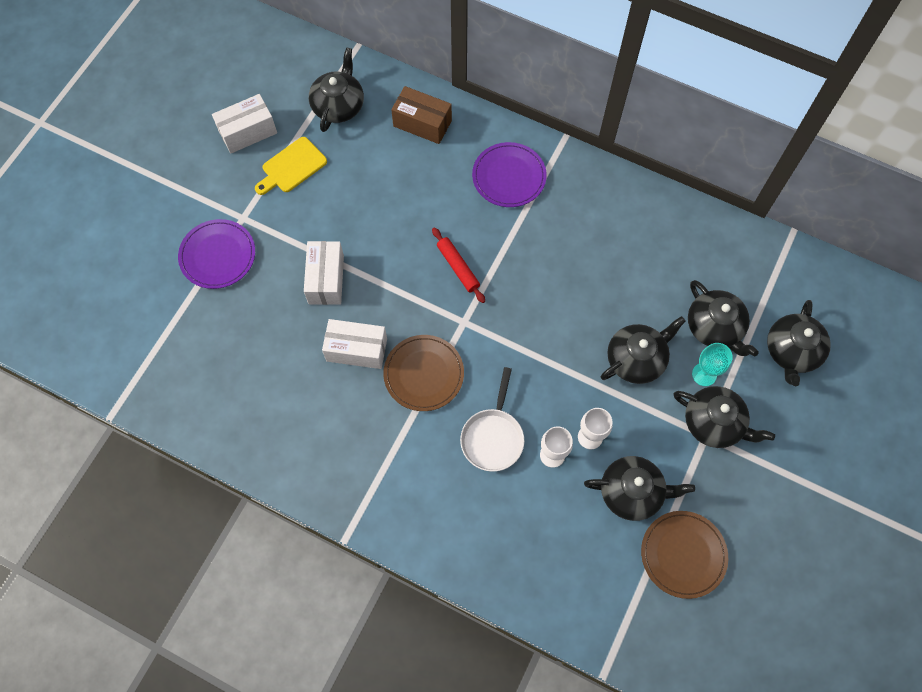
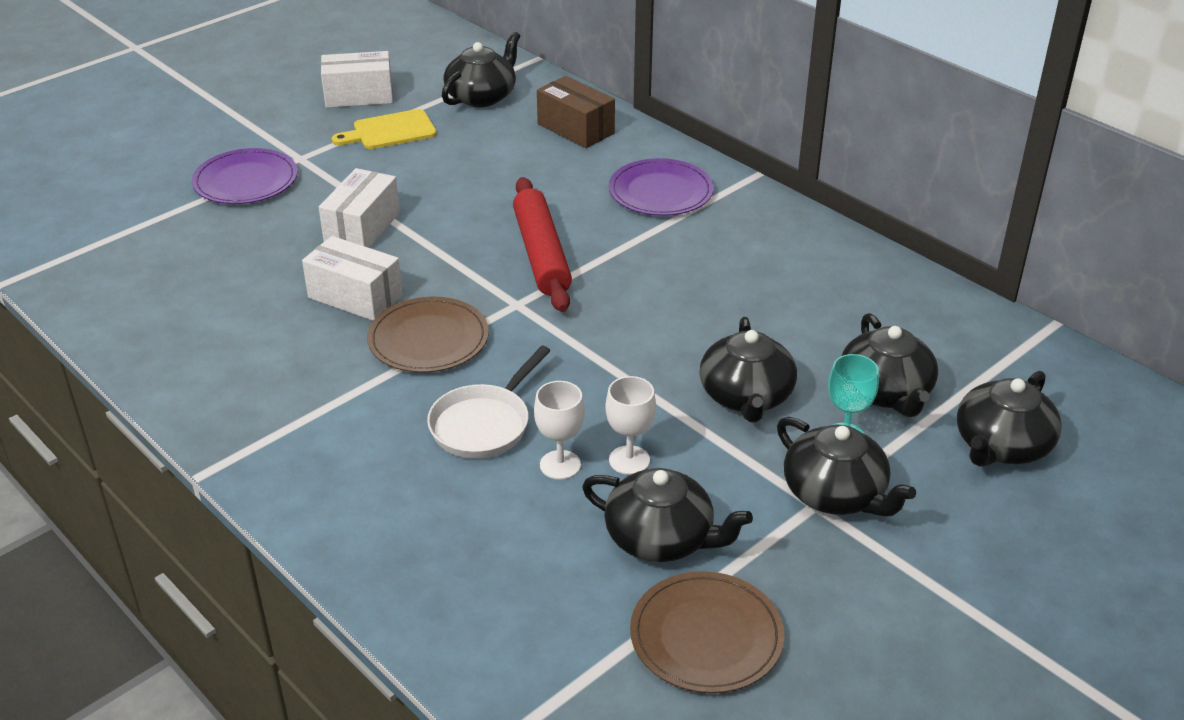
camera: 20 degrees right, 30 degrees down
(458, 267) = (541, 254): red rolling pin -> red rolling pin, size x1.66
(636, 359) = (746, 396): black teapot -> black teapot turned 105 degrees clockwise

